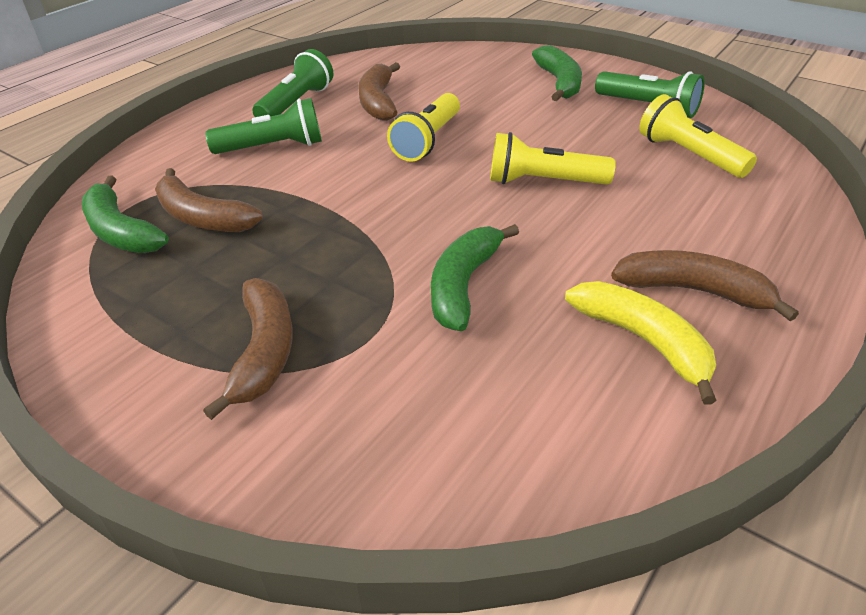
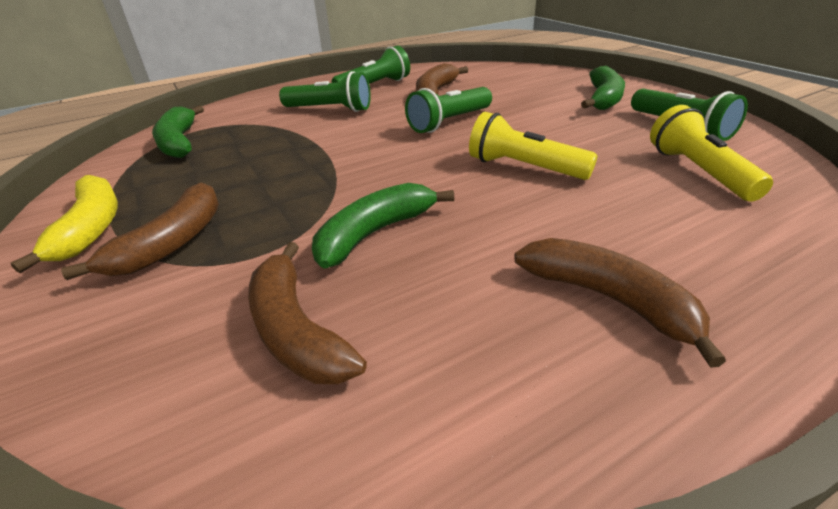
camera: 25 degrees right, 5 degrees down
(202, 217) = (237, 143): brown banana -> brown banana (296, 330)
(428, 141) = (449, 122): yellow flashlight -> green flashlight
(643, 341) = (508, 335): yellow banana -> yellow banana (90, 228)

